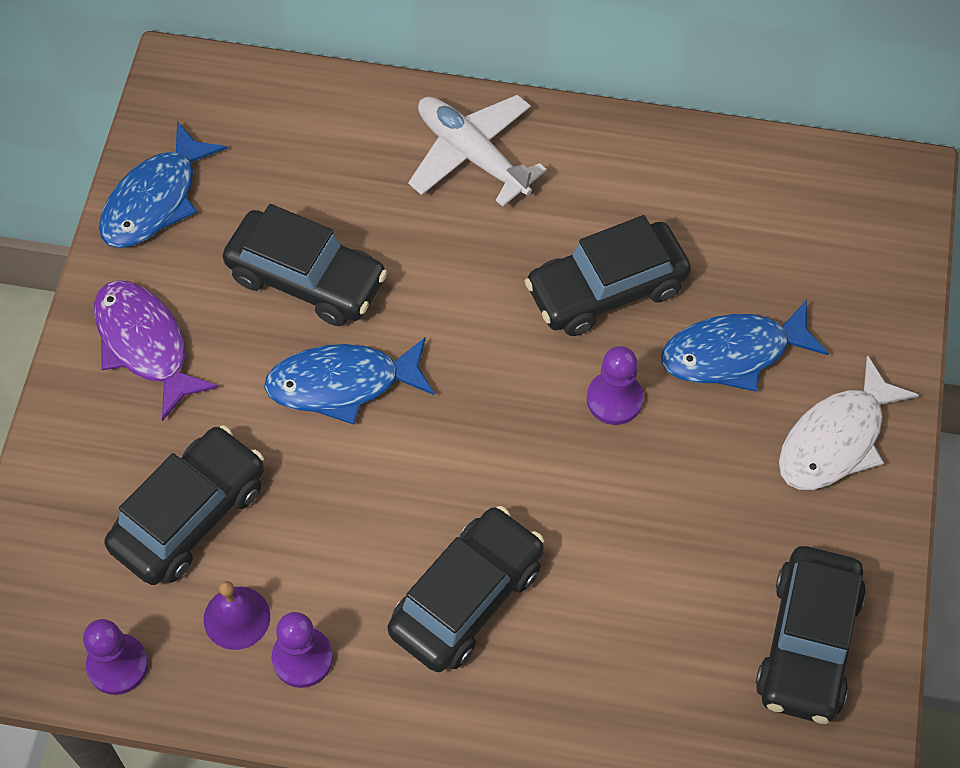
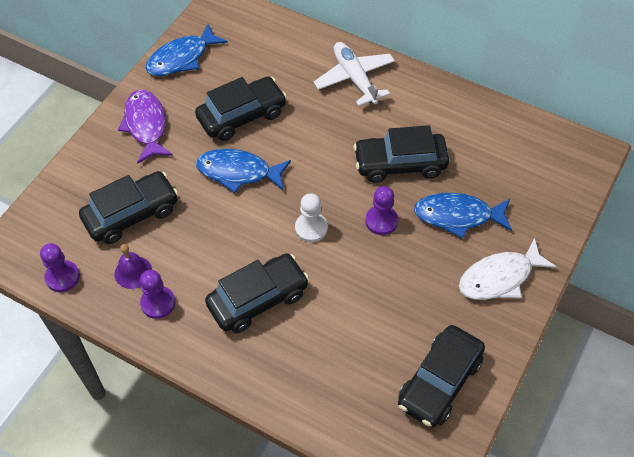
camera: 20 degrees right, 5 degrees down
(306, 279) = (242, 116): black car -> black car turned 75 degrees counterclockwise
(505, 447) = (311, 228): none -> white pawn

